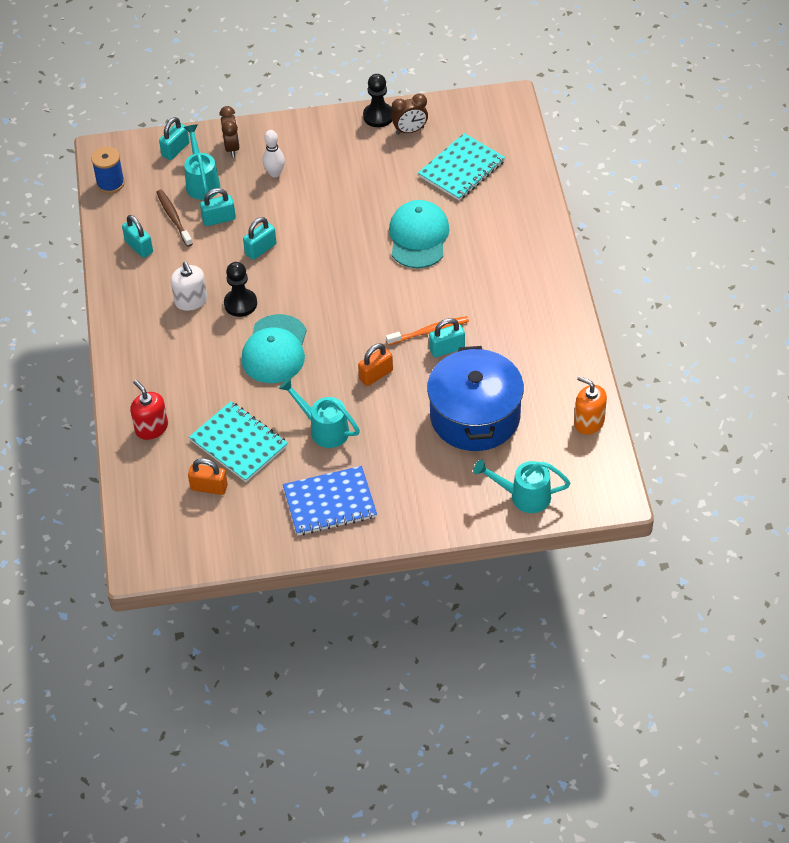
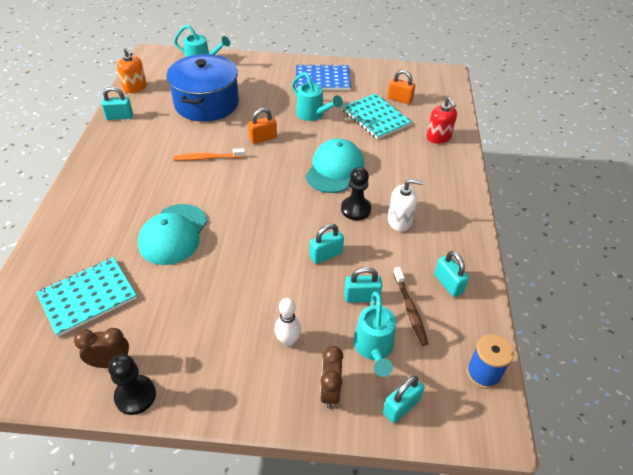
camera: 170 degrees left, 5 degrees down
(191, 301) = (400, 221): white soap dispenser -> white soap dispenser turned 105 degrees clockwise
(447, 349) = (201, 144): turquoise padlock -> turquoise padlock (119, 117)

